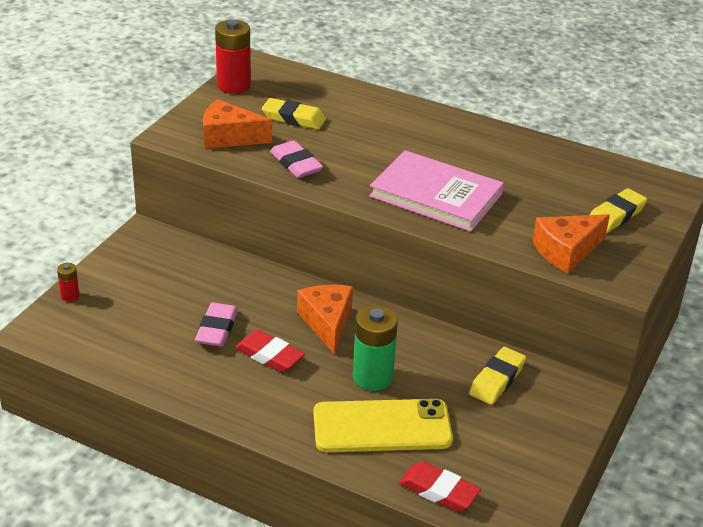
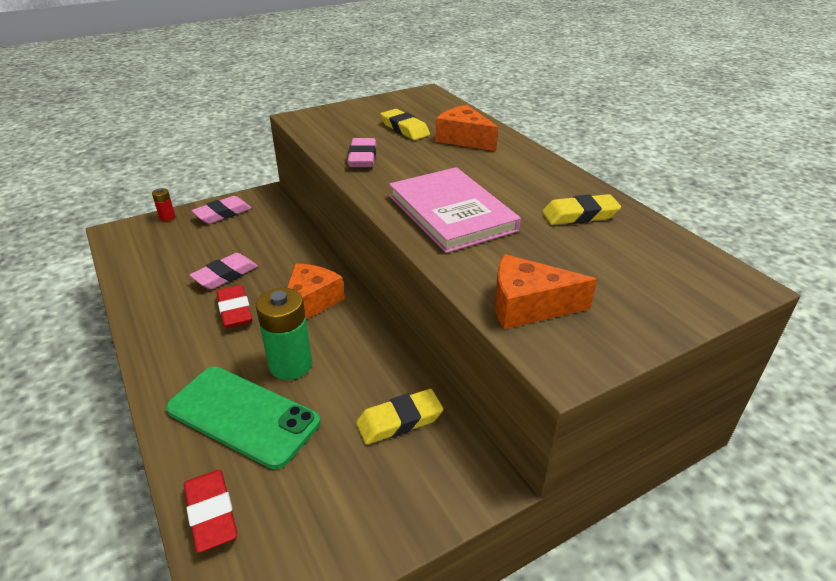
camera: 35 degrees right, 0 degrees up
(127, 270) = (223, 214): none -> pink eraser
(229, 137) = (338, 128): orange cheese -> orange cheese (464, 139)
(233, 85) = (389, 100): red battery -> none
(382, 426) = (243, 415): yellow phone -> green phone
(615, 216) = (628, 290): yellow eraser -> yellow eraser (579, 215)

